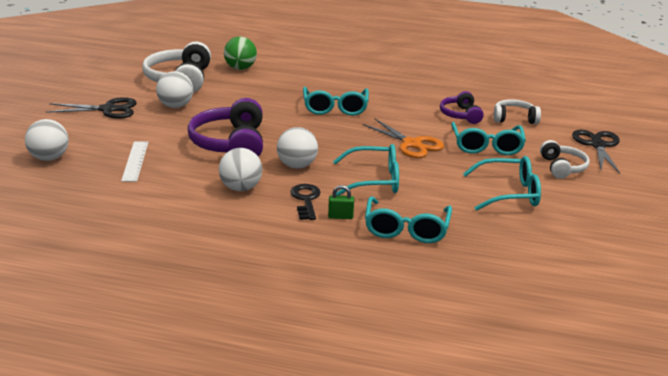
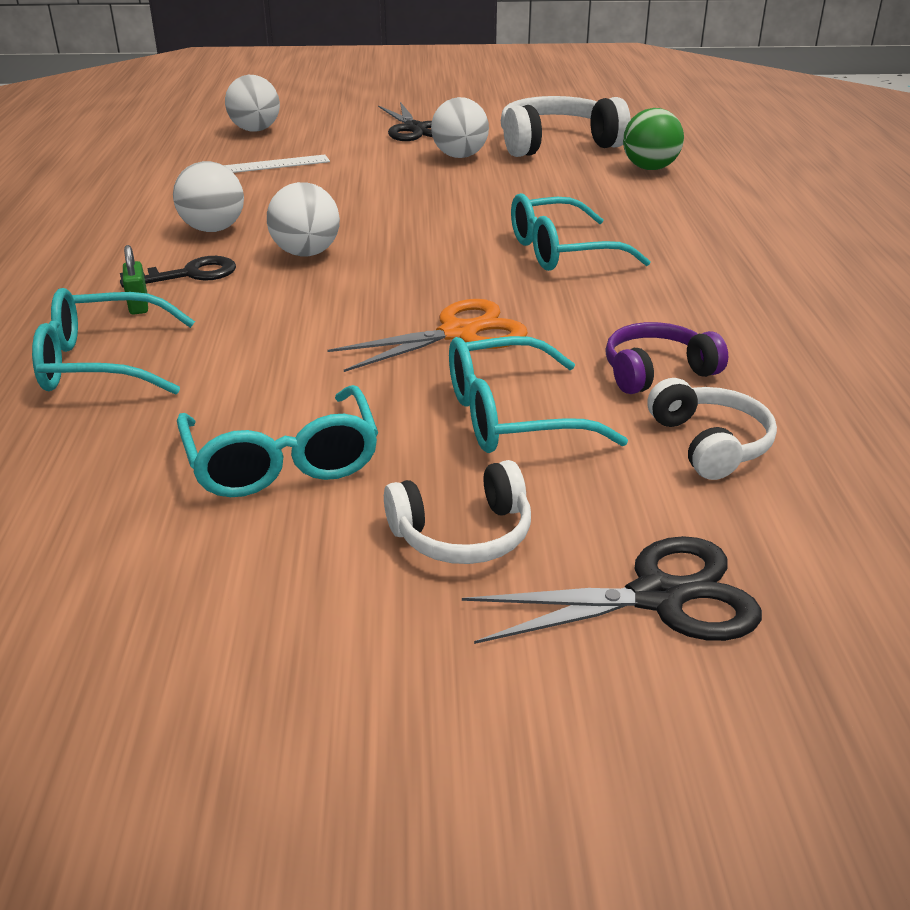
camera: 75 degrees right, 5 degrees up
(231, 144) = (357, 203): purple headphones -> none
(373, 180) = (280, 316): turquoise glasses -> none
(411, 144) = (458, 334): orange scissors -> orange scissors turned 150 degrees counterclockwise

